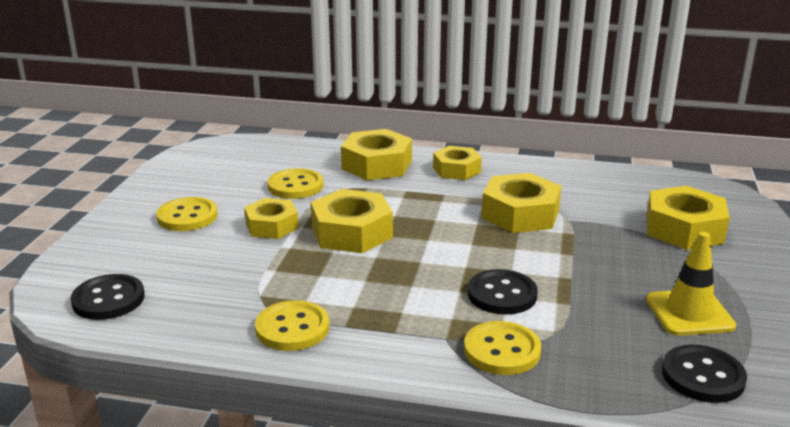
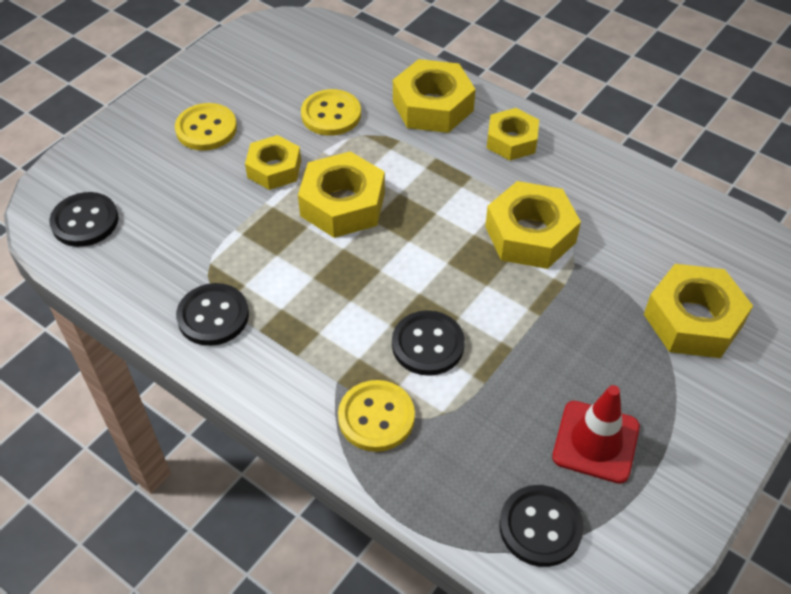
camera: 25 degrees right, 25 degrees up
(292, 328) = (213, 316): yellow button -> black button
(689, 313) = (596, 442): yellow traffic cone -> red traffic cone

